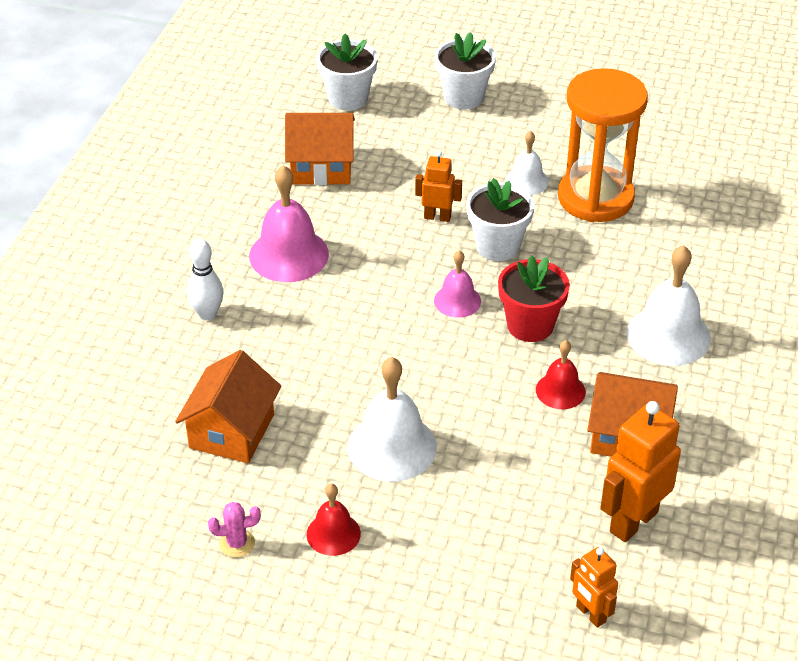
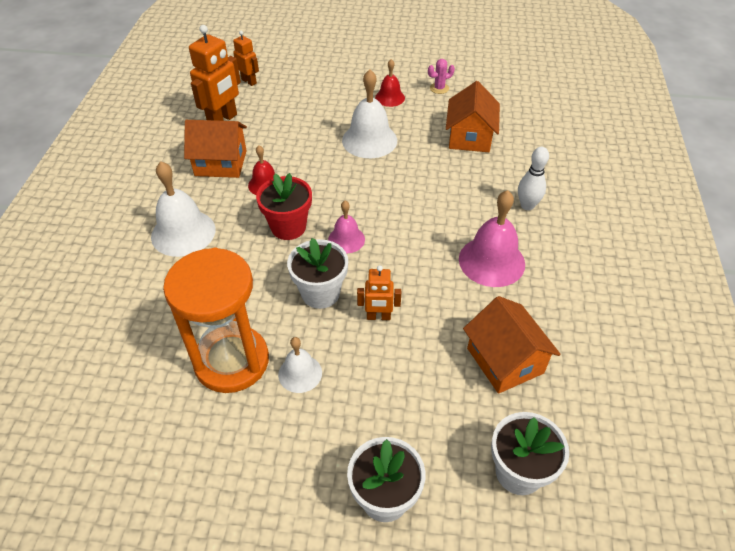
camera: 170 degrees right, 5 degrees up
(321, 167) = (505, 360): orange house -> orange house turned 75 degrees clockwise

